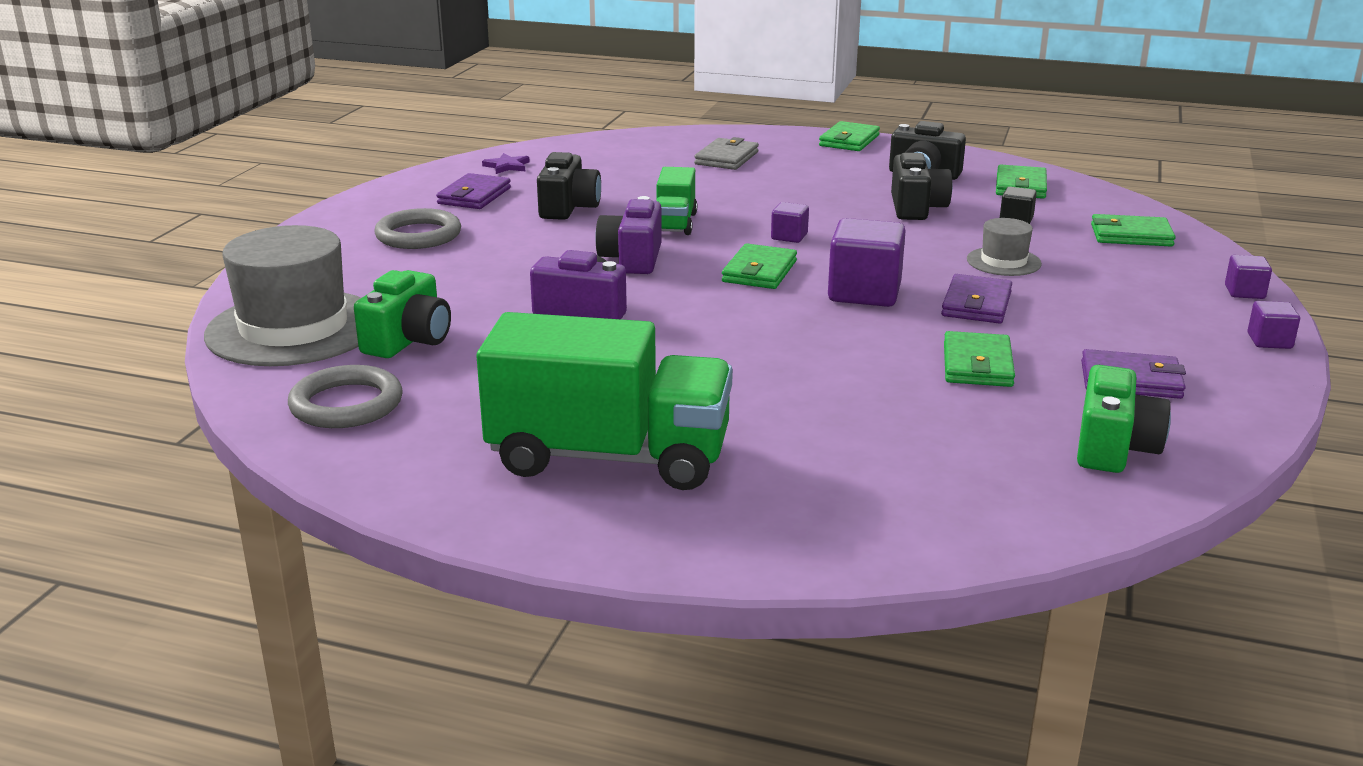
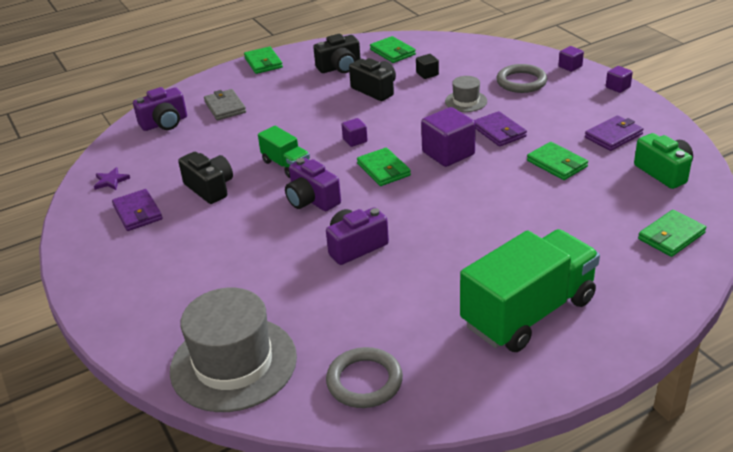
camera: 45 degrees left, 10 degrees up
(408, 340) = (310, 324): green camera -> none
(418, 235) = (165, 258): grey ring -> grey ring (521, 82)
(645, 147) = (164, 123): none -> purple camera
(1131, 235) = (483, 58): green wallet -> green wallet (671, 236)

